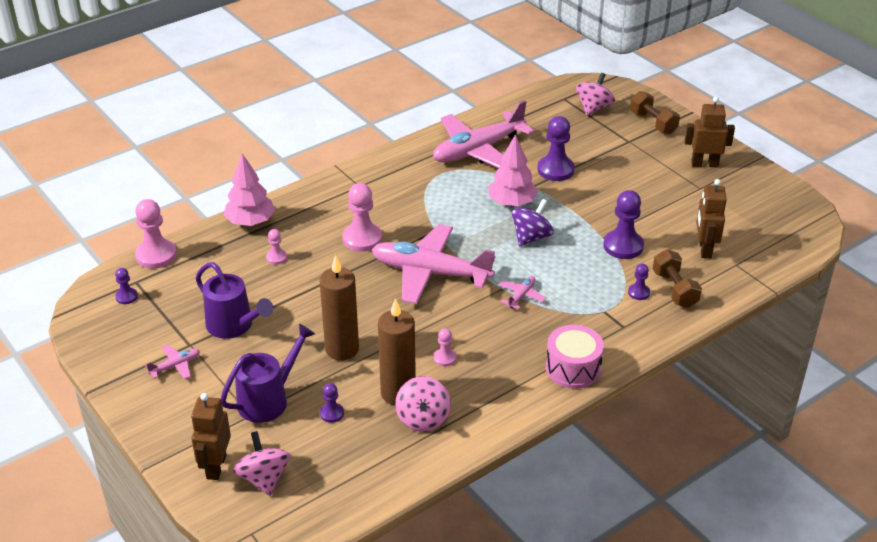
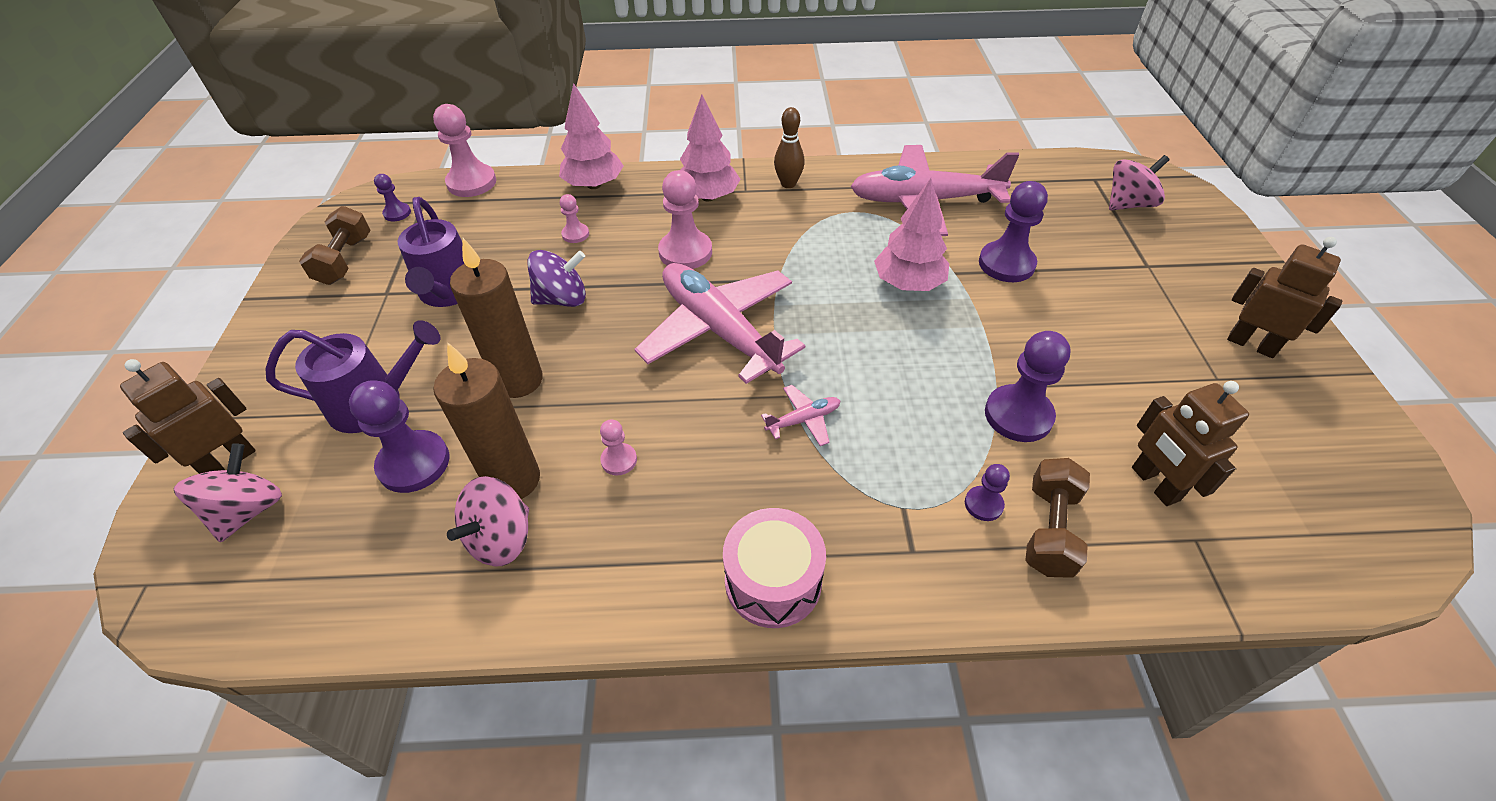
camera: 35 degrees right, 10 degrees up
(175, 366) = (345, 310): pink plane -> none
(332, 413) = (414, 463): purple pawn -> purple pawn, size x1.93
(339, 199) = (708, 197): none -> pink tree
(383, 171) = (788, 184): none -> brown bowling pin
(531, 237) = (893, 341): purple spinning top -> purple spinning top (562, 299)
(653, 123) = (1205, 254): brown dumbbell -> brown dumbbell (345, 260)
(704, 249) = (1154, 484): brown robot -> brown robot turned 60 degrees counterclockwise

